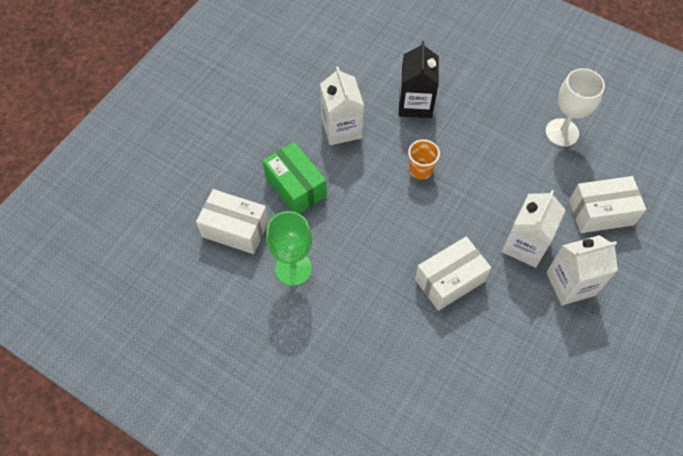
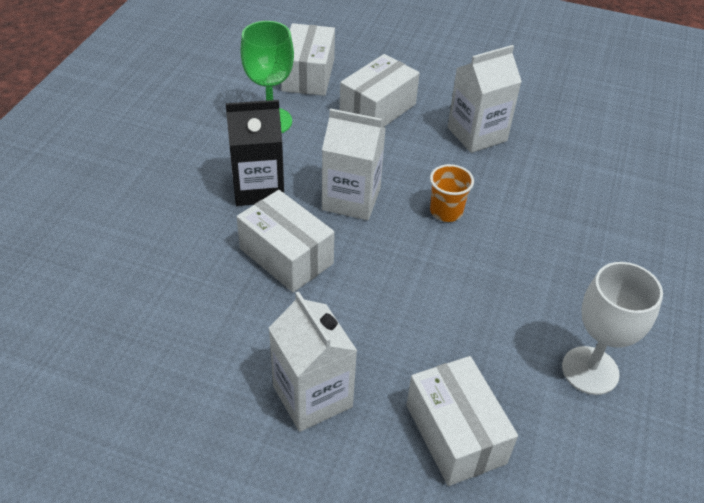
camera: 75 degrees right, 15 degrees down
(295, 187) = (377, 109): green box -> white box
(415, 104) = (551, 195): black carton -> black carton (258, 188)
(525, 245) = (363, 334): white carton -> white carton (351, 199)

